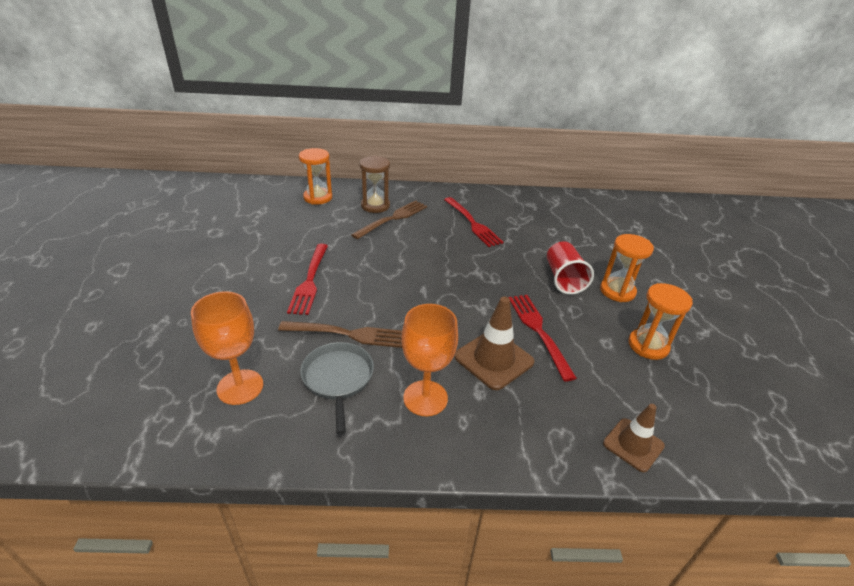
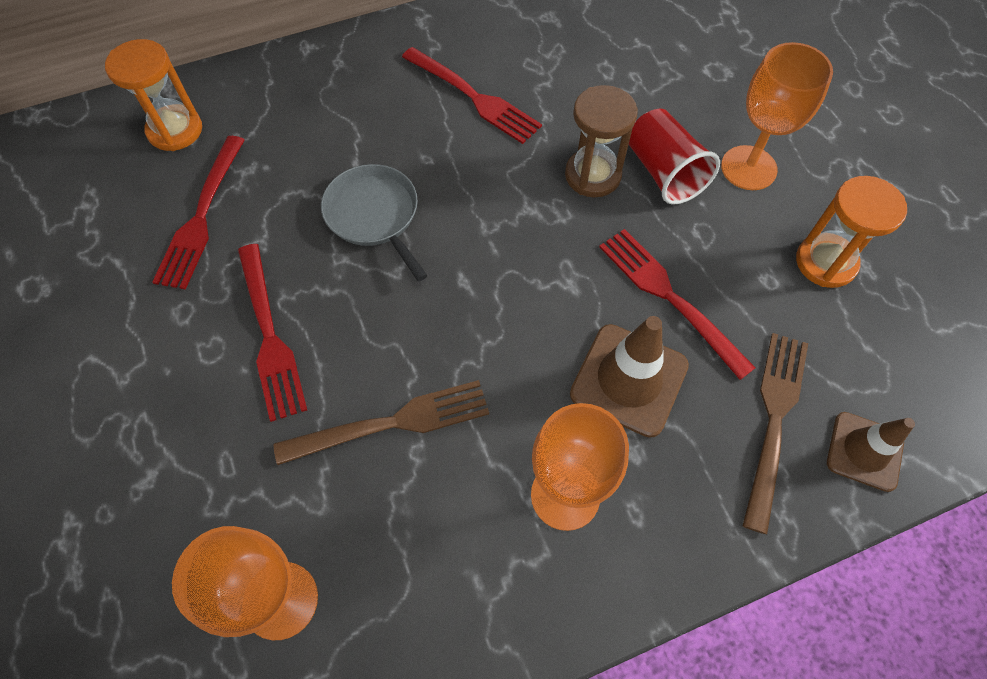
camera: 20 degrees left, 25 degrees up
(308, 229) = (202, 216): none -> red fork
(338, 378) = (422, 516): grey pan -> grey pan (374, 215)
(375, 206) = (289, 114): brown hourglass -> brown hourglass (592, 175)
(392, 219) = (335, 135): brown fork -> brown fork (774, 420)
(617, 291) = (748, 168): orange hourglass -> orange goblet

